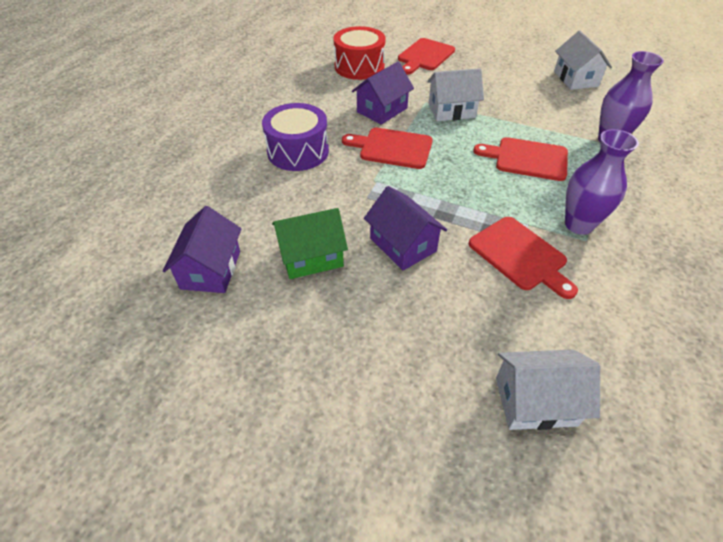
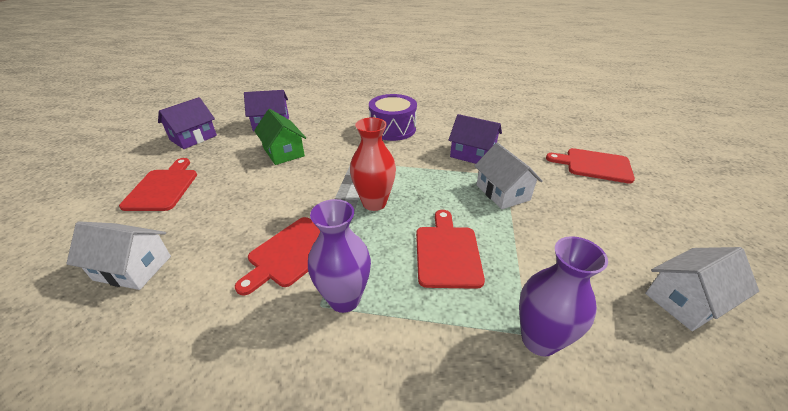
camera: 75 degrees right, 10 degrees down
(359, 67) = (533, 134): red drum -> none
(392, 148) = (419, 166): red cutting board -> red cutting board (163, 187)
(402, 245) = (299, 186): purple house -> purple house (193, 138)
(449, 189) = (374, 203): none -> red vase
(535, 401) = (133, 268): white house -> white house turned 60 degrees counterclockwise

